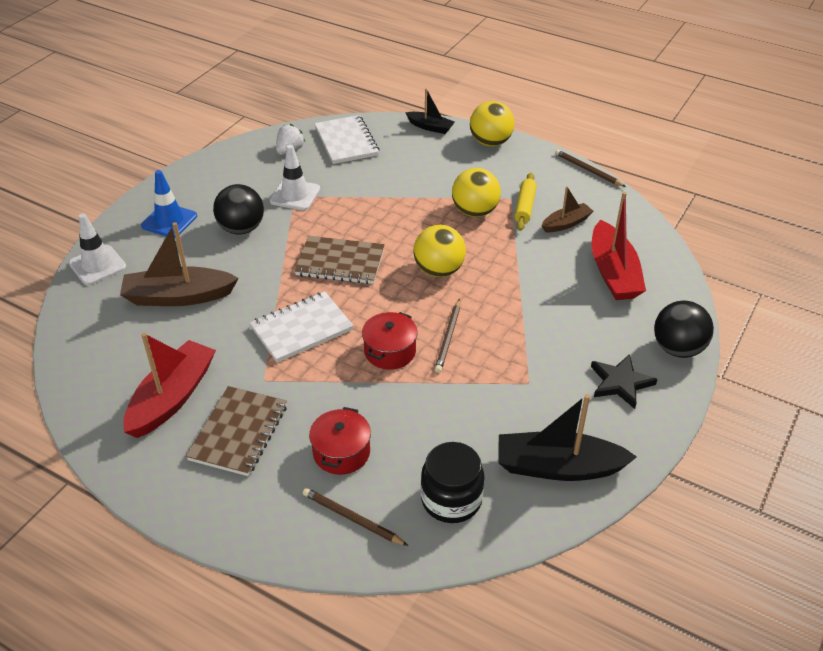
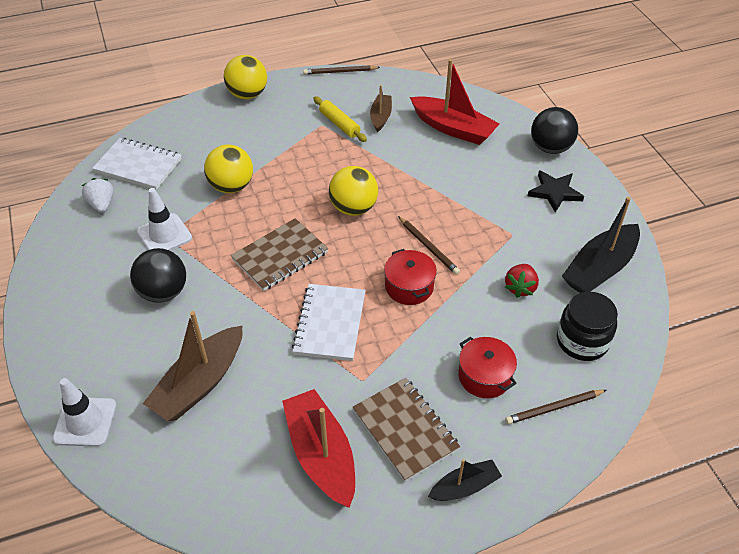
camera: 50 degrees left, 5 degrees up
(169, 221) = (89, 335): blue traffic cone -> none
(430, 127) = (186, 112): black boat -> black boat (464, 487)
(468, 422) = (520, 288): none -> red strawberry
(475, 211) = (313, 150): yellow ball -> yellow ball (231, 186)

